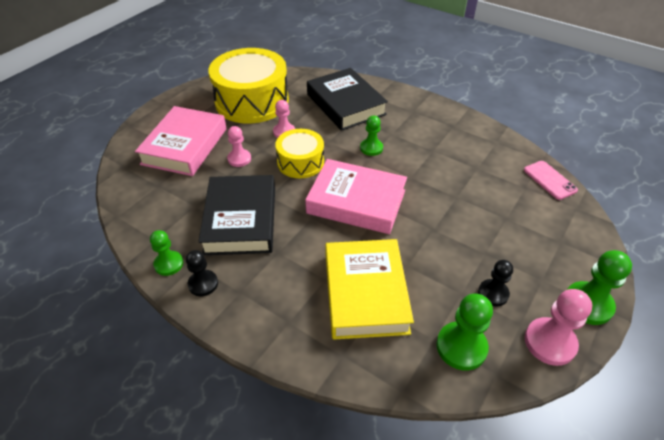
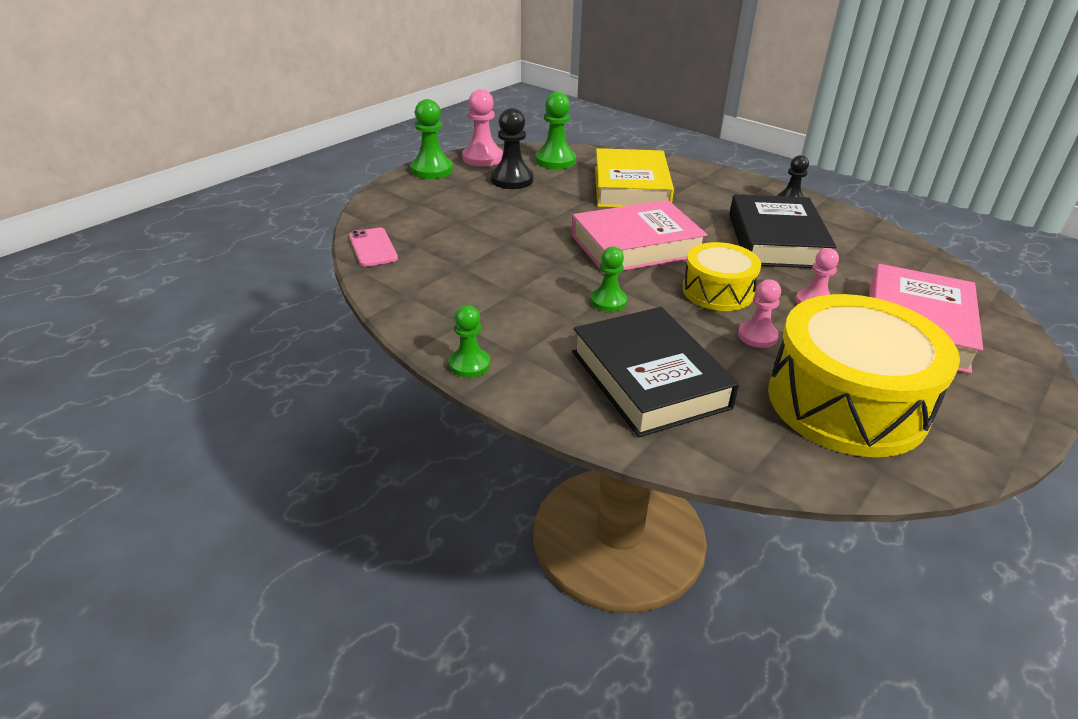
camera: 175 degrees left, 10 degrees down
(169, 264) = (835, 215): green pawn -> green pawn (469, 364)
(356, 202) = (636, 245): pink book -> pink book turned 45 degrees counterclockwise
(493, 293) = (512, 180): black pawn -> black pawn, size x1.54

